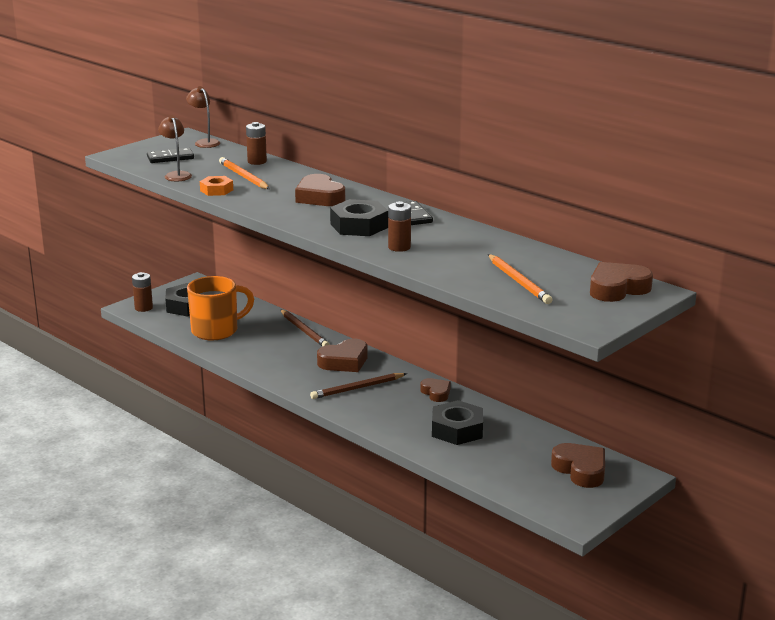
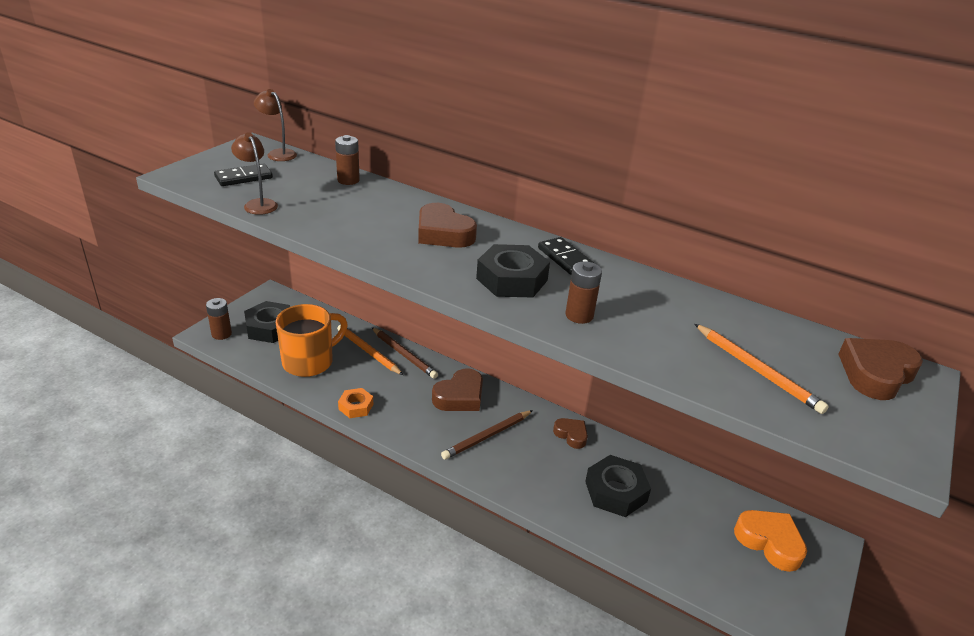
camera: 15 degrees left, 10 degrees up
(216, 190) = (315, 227): orange nut -> orange nut (356, 406)
(244, 177) = (341, 204): orange pencil -> orange pencil (368, 352)
(580, 470) = (769, 542): brown heart -> orange heart

